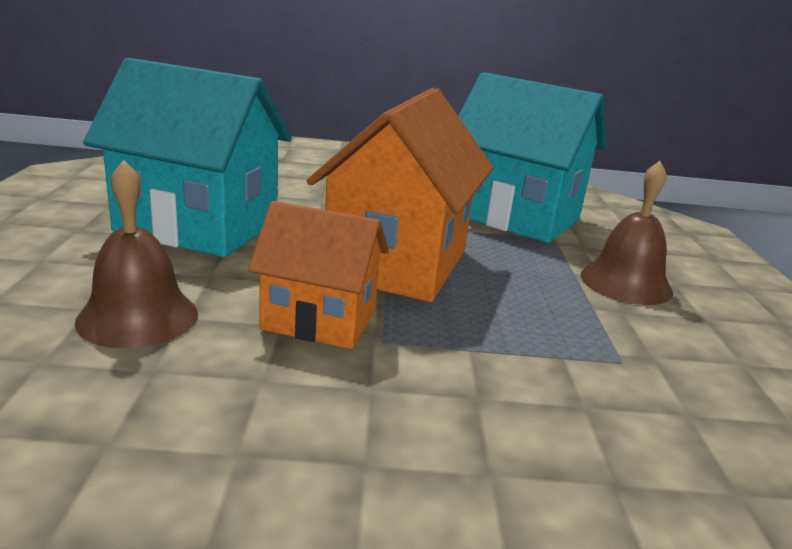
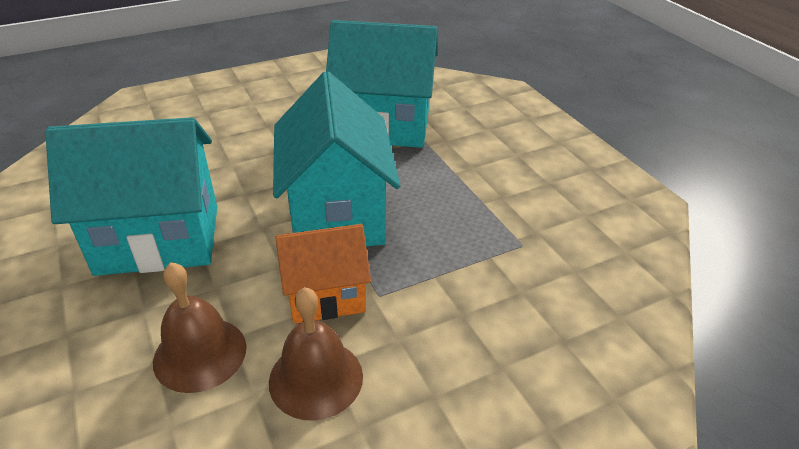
camera: 25 degrees left, 15 degrees up
(397, 263) = (337, 214): orange house -> turquoise house
(626, 283) = (490, 169): brown bell -> brown bell (316, 378)

